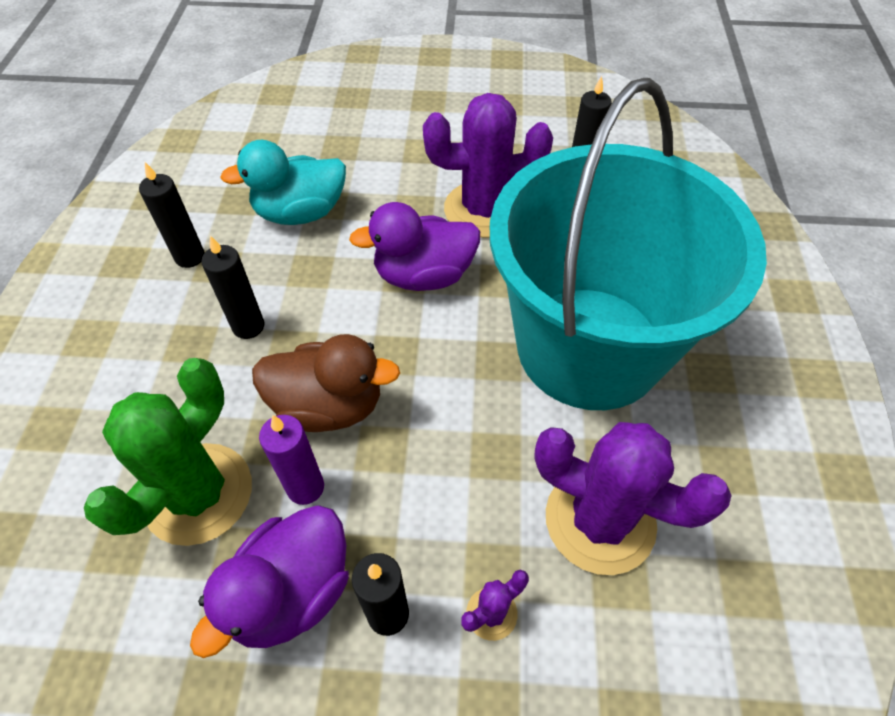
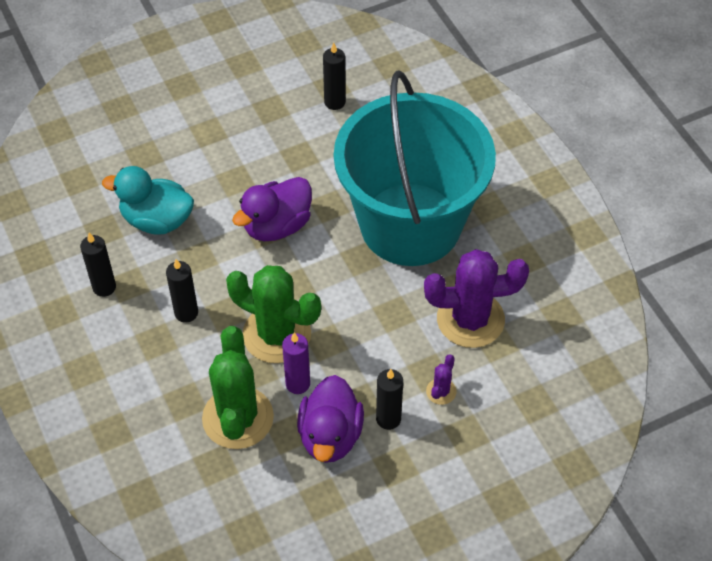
camera: 30 degrees left, 0 degrees up
(300, 213) = (157, 220): turquoise duck -> turquoise duck turned 60 degrees clockwise
(328, 406) = (277, 334): brown duck -> green cactus
(484, 210) = (285, 160): purple cactus -> none

